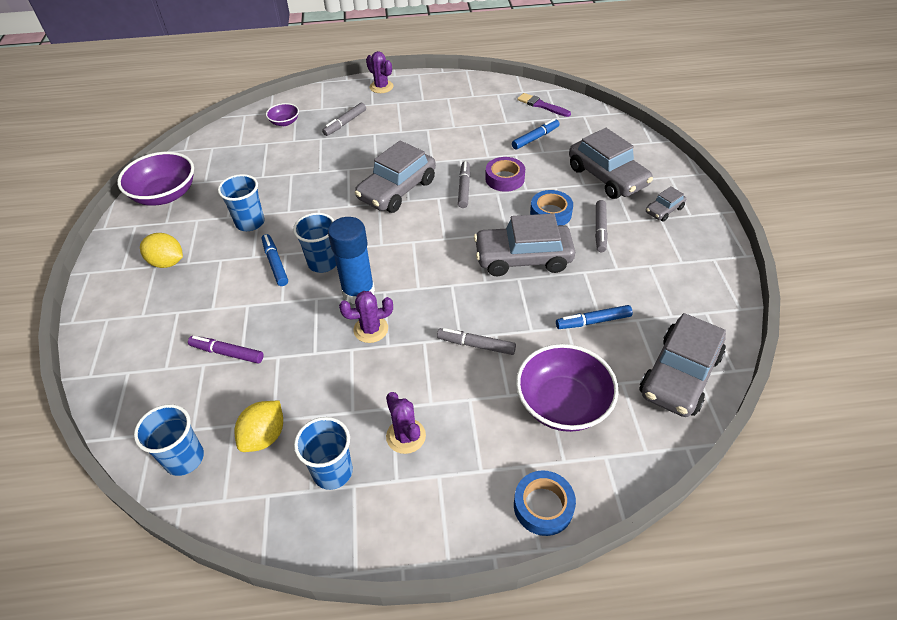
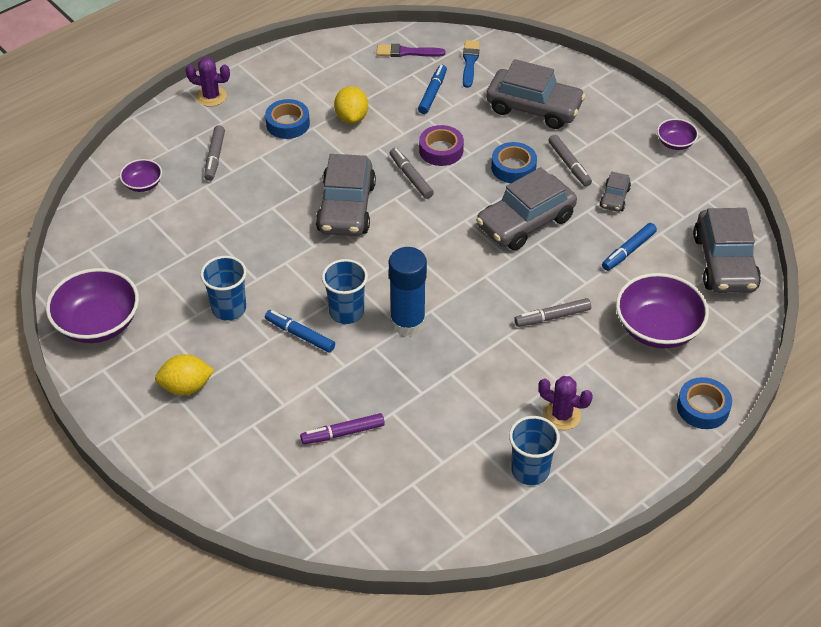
camera: 35 degrees left, 0 degrees up
(184, 458) = (399, 529): blue cup -> none
(264, 436) = (448, 477): yellow lemon -> yellow lemon (351, 117)
(371, 329) = (451, 349): purple cactus -> none
(413, 121) = (288, 124): none -> blue tape
(583, 128) = (470, 62): none -> blue brush
(664, 210) = (608, 121): grey car -> grey car (614, 198)
(713, 251) = (675, 143): none -> purple bowl

